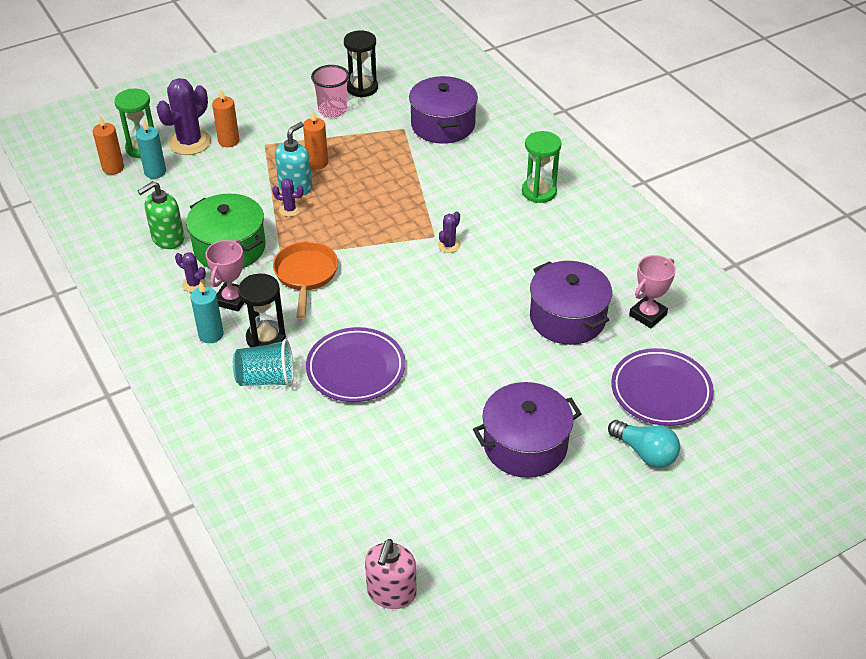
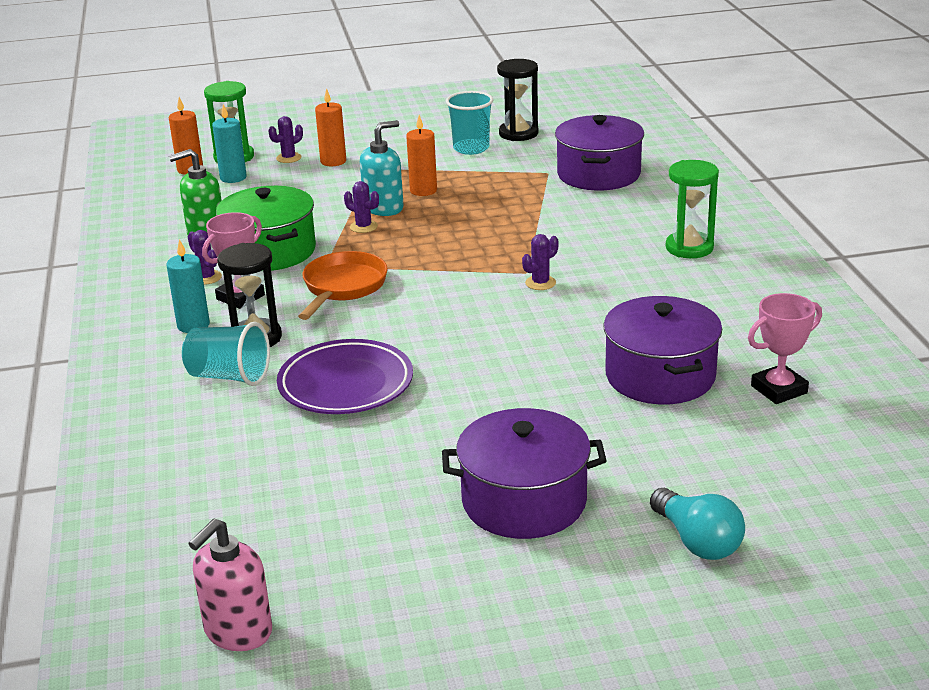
camera: 20 degrees right, 15 degrees down
(189, 142) = (288, 158): purple cactus -> purple cactus, size x0.49
(332, 110) = (471, 148): pink cup -> turquoise cup
(661, 391) = (757, 475): purple plate -> none

